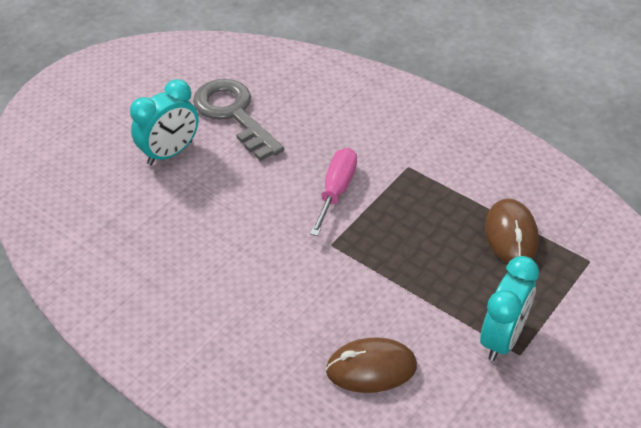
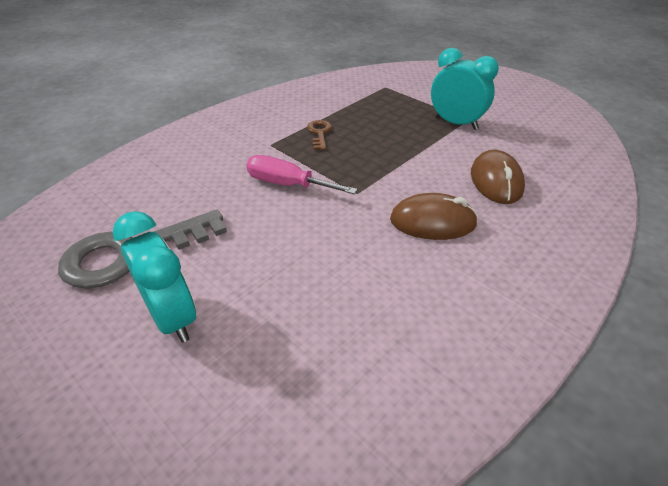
camera: 85 degrees left, 5 degrees down
(441, 203) = (319, 133): none -> brown key
(511, 235) = (358, 109): brown mouse -> brown mouse (432, 222)

